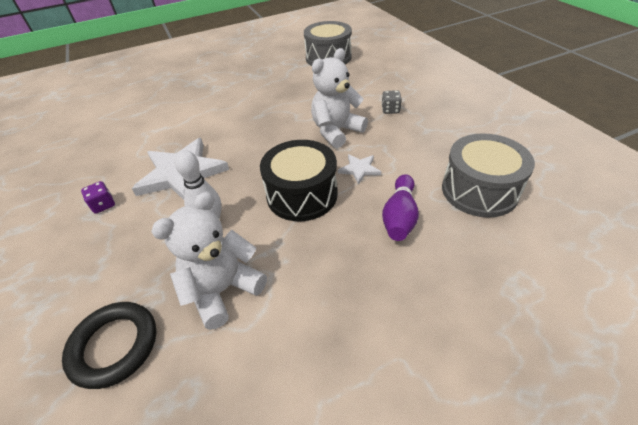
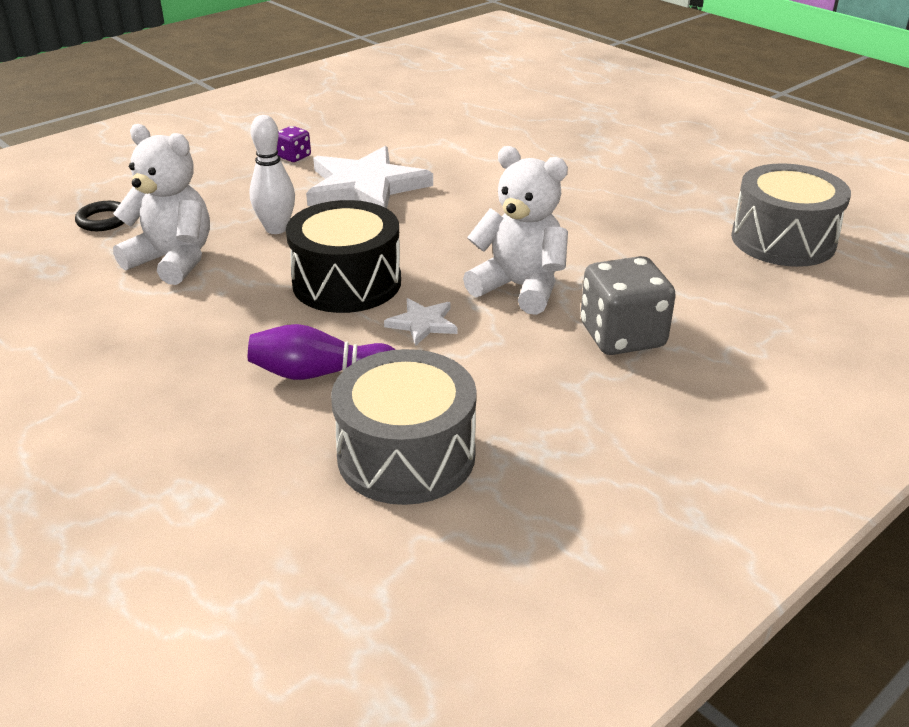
camera: 70 degrees right, 10 degrees down
(114, 346) = (103, 220): black ring -> black ring, size x0.60
(390, 110) = (622, 336): grey dice -> grey dice, size x1.98

